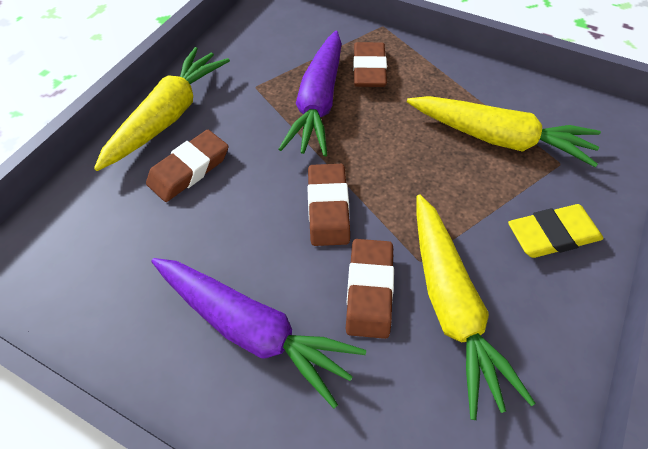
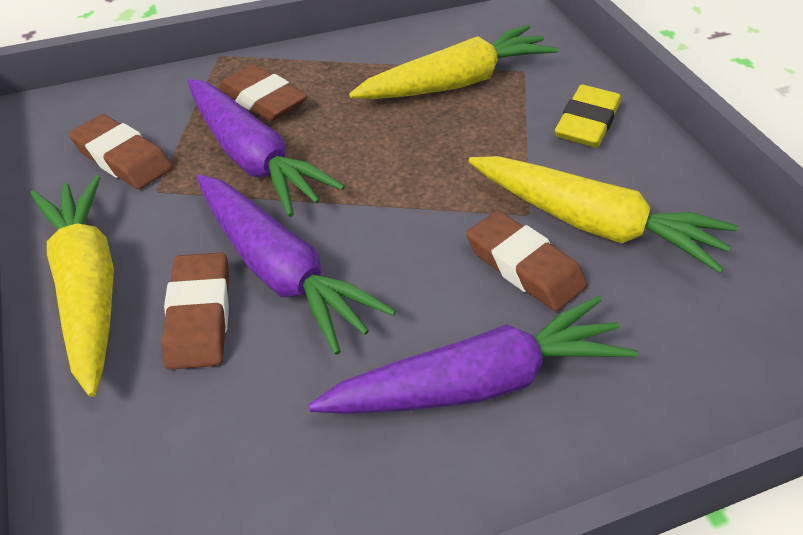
camera: 50 degrees left, 10 degrees down
(249, 177) = (280, 271): none -> purple carrot
(328, 208) = (397, 235): brown eraser -> brown eraser (123, 158)

